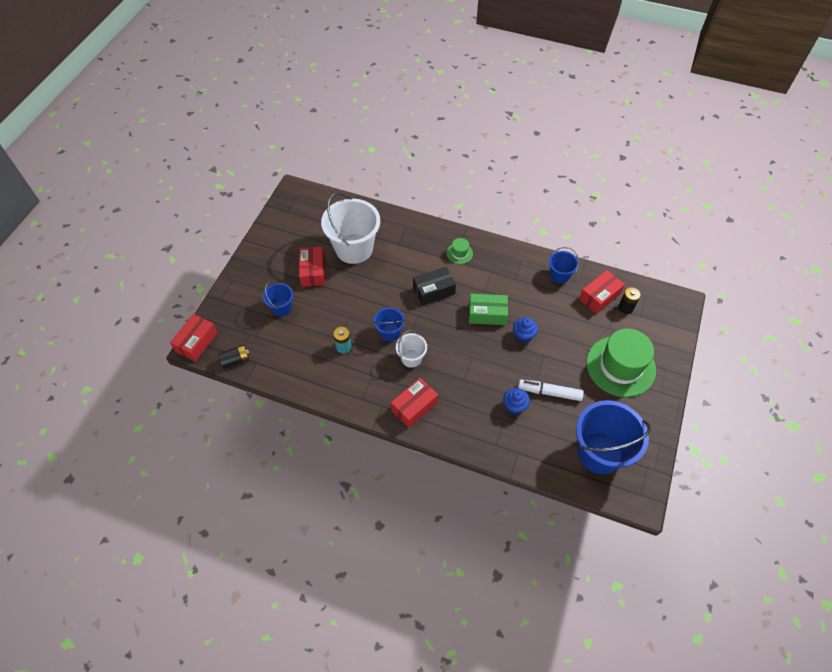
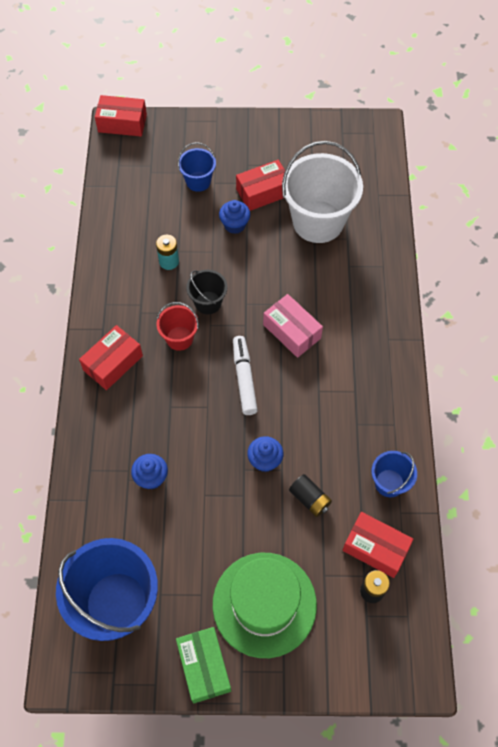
camera: 70 degrees right, 5 degrees up
(235, 360) = (112, 166): black battery -> black battery (309, 499)
(332, 297) = (234, 225): none -> blue cupcake
(389, 332) = (208, 302): blue bucket -> black bucket
(411, 358) = (179, 338): white bucket -> red bucket
(414, 406) = (113, 363): red box -> red box turned 75 degrees counterclockwise
(434, 291) = (292, 331): black box -> pink box
(459, 253) = (367, 343): green hat -> none
(487, 314) = (281, 406): green box -> green box (204, 667)
(549, 392) = (187, 516): white marker -> white marker (244, 378)

